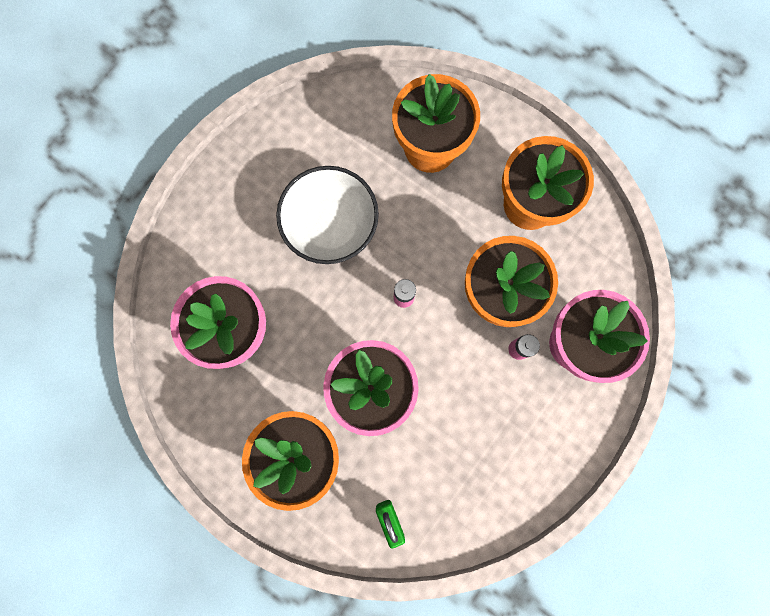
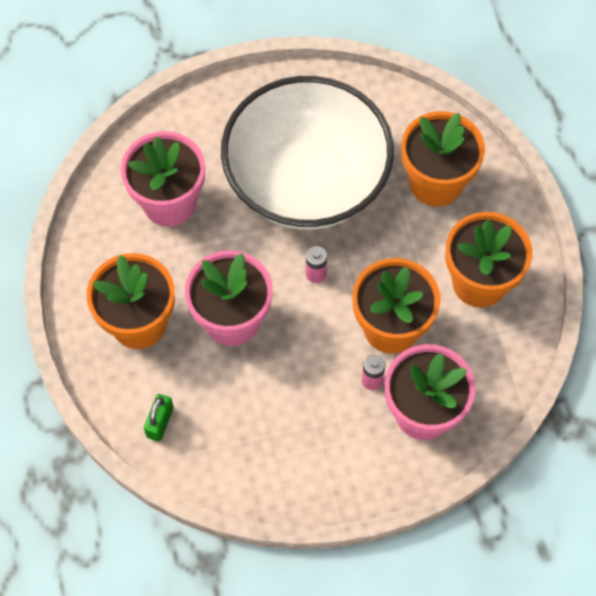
camera: 40 degrees right, 15 degrees down
(330, 225) = (306, 181): white bowl -> white bowl, size x1.73

